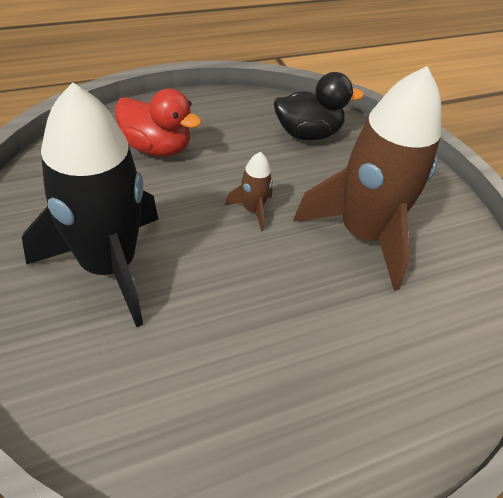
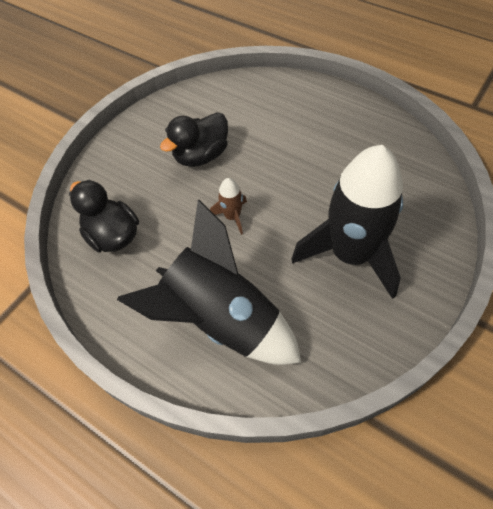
camera: 115 degrees left, 10 degrees up
(156, 147) = (221, 319): red duck -> black rocket
(362, 234) = (201, 155): brown rocket -> black duck

